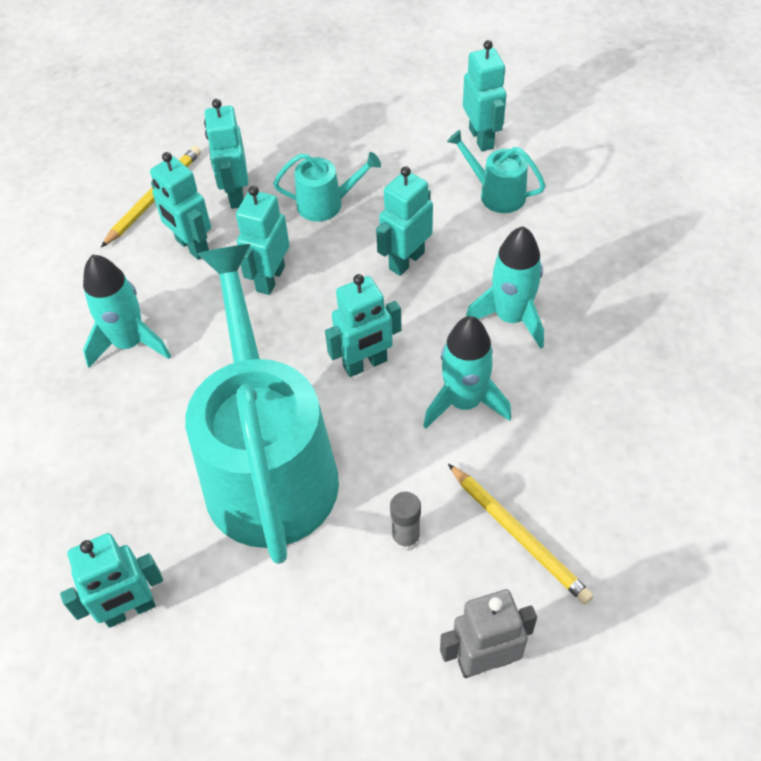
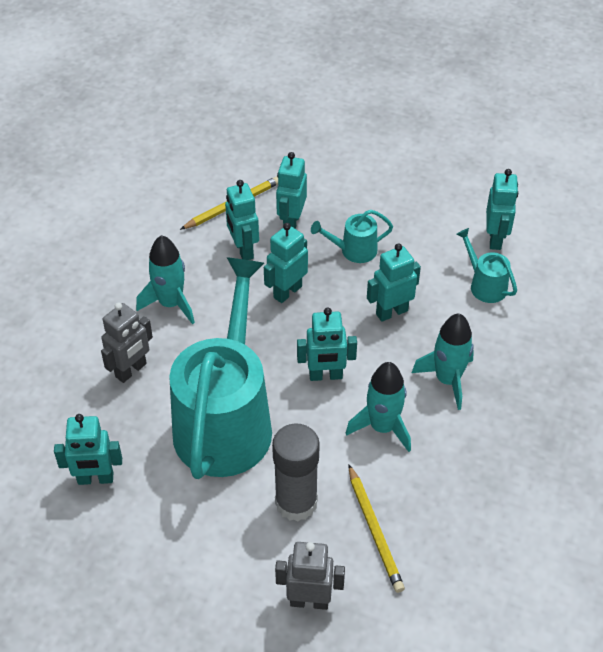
camera: 20 degrees right, 5 degrees down
(115, 447) = (131, 370): none -> grey robot
(326, 204) = (353, 250): turquoise watering can -> turquoise watering can turned 150 degrees clockwise
(406, 537) = (296, 502): grey glue stick -> grey glue stick, size x2.02

